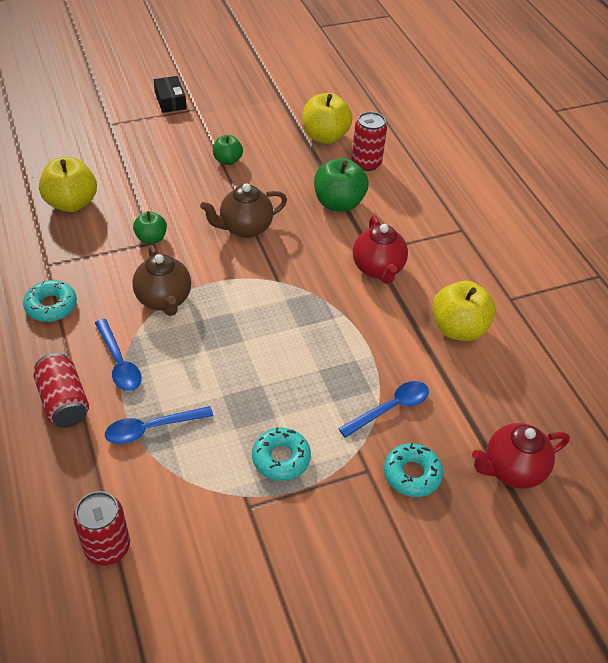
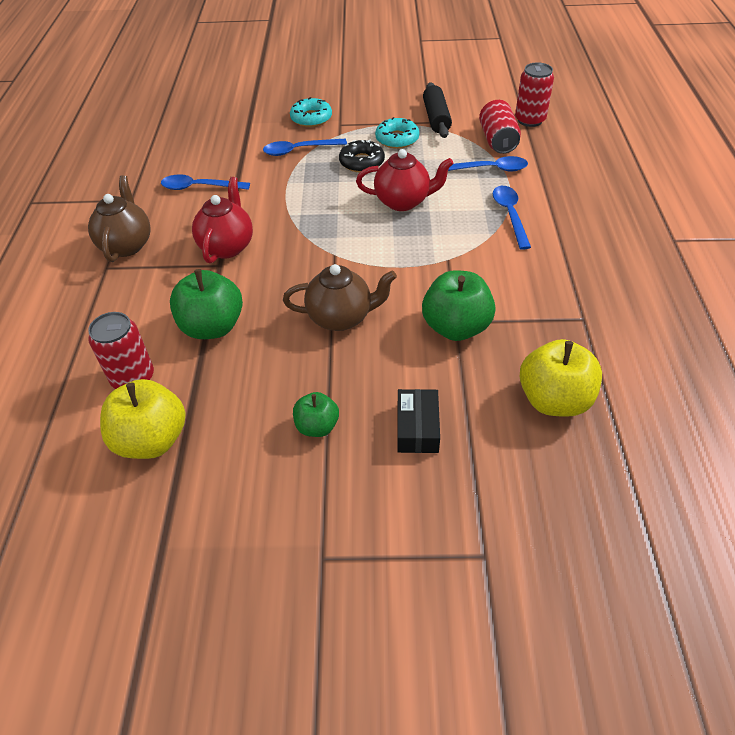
camera: 155 degrees left, 0 degrees up
(51, 306) = (575, 274): turquoise donut -> none
(64, 402) = (560, 196): red can -> red can (497, 140)
(151, 238) = (456, 327): green apple -> green apple, size x1.72
(164, 300) = (457, 258): brown teapot -> brown teapot (127, 245)
(170, 100) = (361, 596): black box -> black box (417, 428)
(243, 517) = (436, 118): none -> black rolling pin
(306, 405) = (362, 162): none -> black donut
(458, 328) = (199, 187): yellow apple -> blue spoon
(512, 469) = (243, 110): red teapot -> red teapot (403, 201)

